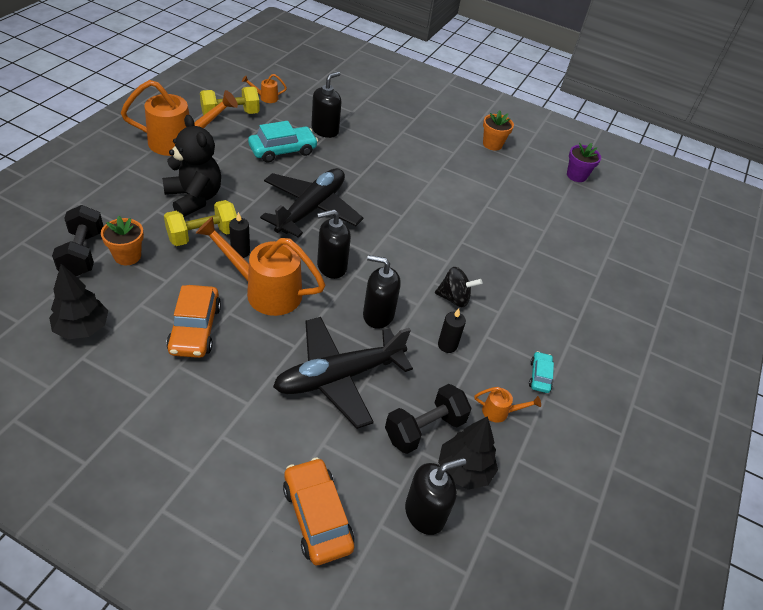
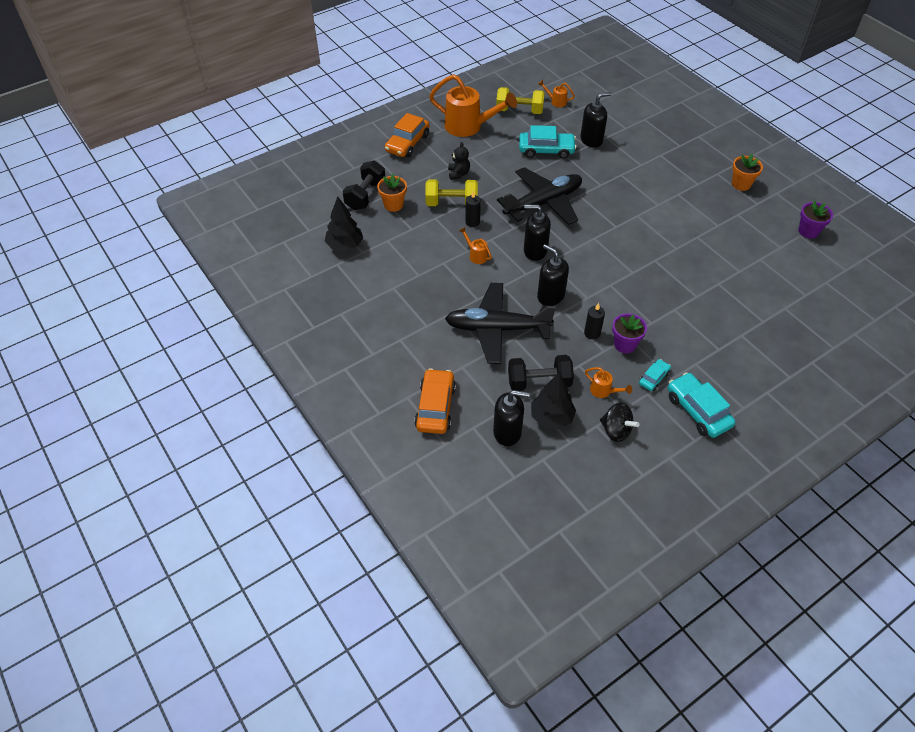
camera: 35 degrees right, 5 degrees up
(194, 198) = (458, 174): black teddy bear -> black teddy bear, size x0.50
(195, 329) = (415, 267): orange car -> orange car (407, 143)
(265, 291) = (476, 255): orange watering can -> orange watering can, size x0.44
(454, 298) = (619, 301): black spinning top -> black spinning top (616, 430)
(488, 346) = (625, 344): none -> purple flower pot
(603, 398) = (698, 411): none -> turquoise car

